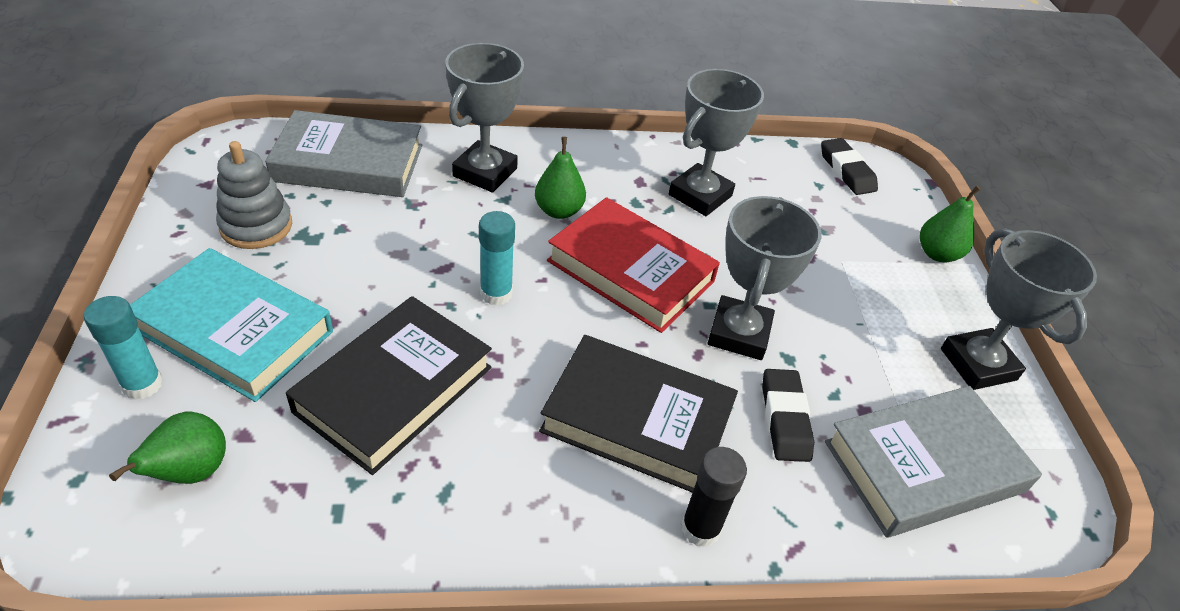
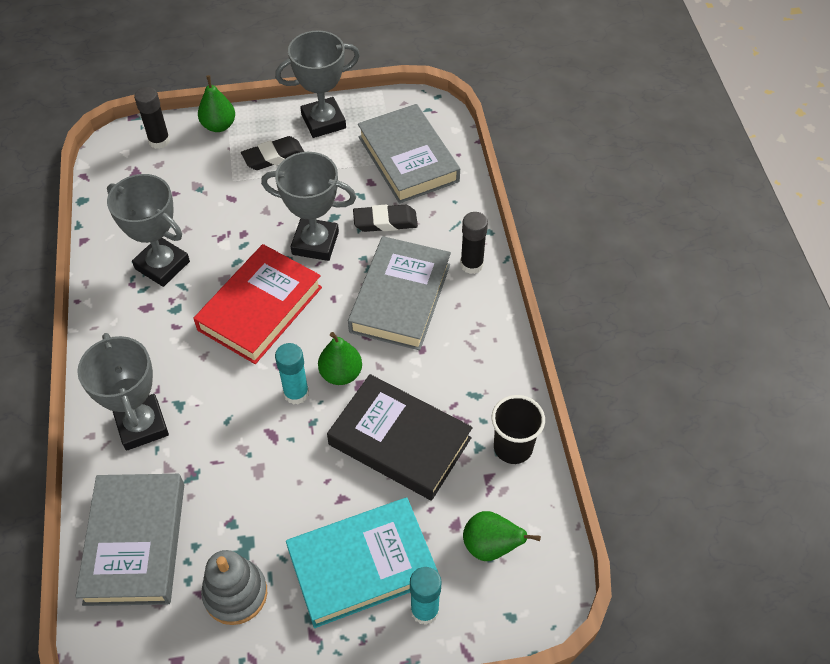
camera: 90 degrees left, 10 degrees up
(234, 331) = (362, 565): turquoise book -> turquoise book turned 45 degrees clockwise
(337, 530) = (513, 447): none -> black cup
(485, 172) = (142, 425): grey trophy -> grey trophy turned 45 degrees clockwise
(559, 211) = (192, 362): green pear -> green pear (341, 374)
(637, 420) = (400, 298): black book -> grey book
(846, 171) = (121, 167): black eraser -> black eraser (273, 157)
(896, 201) = (159, 141): none -> black glue stick

